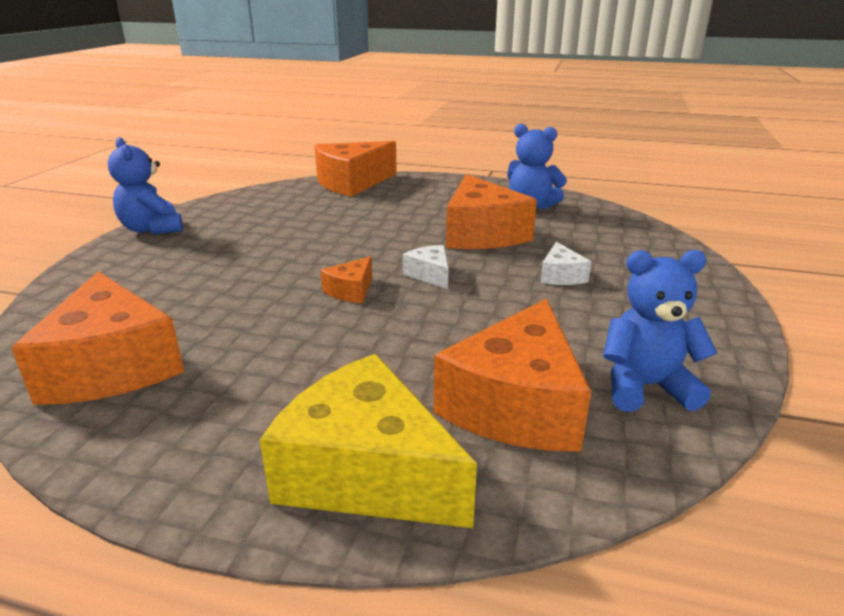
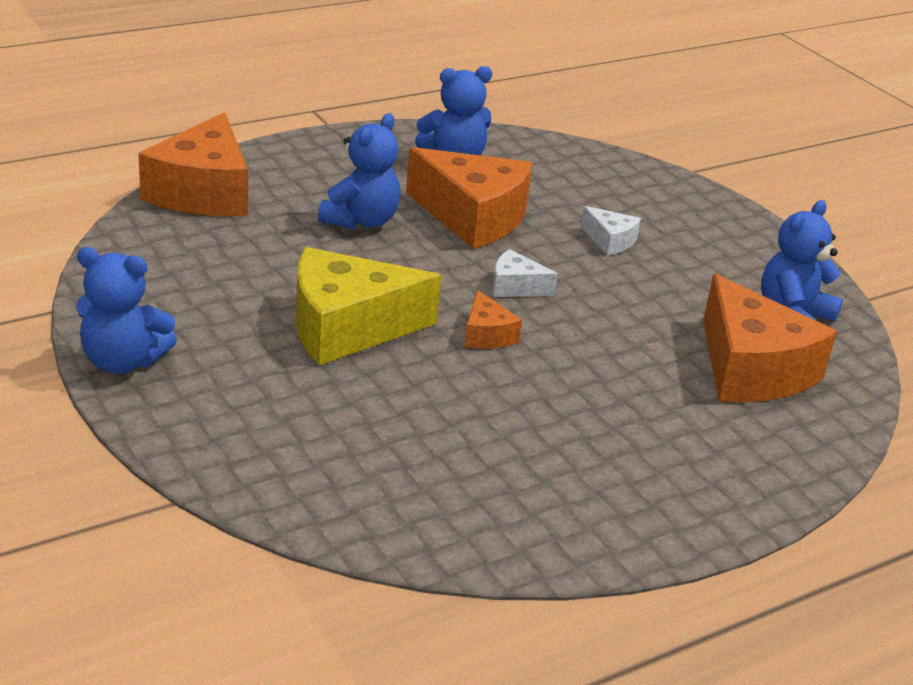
camera: 50 degrees left, 5 degrees up
(112, 366) = (453, 500): orange cheese -> none
(366, 472) = (750, 458): yellow cheese -> yellow cheese (347, 327)
(407, 215) = (361, 221): none -> blue teddy bear

